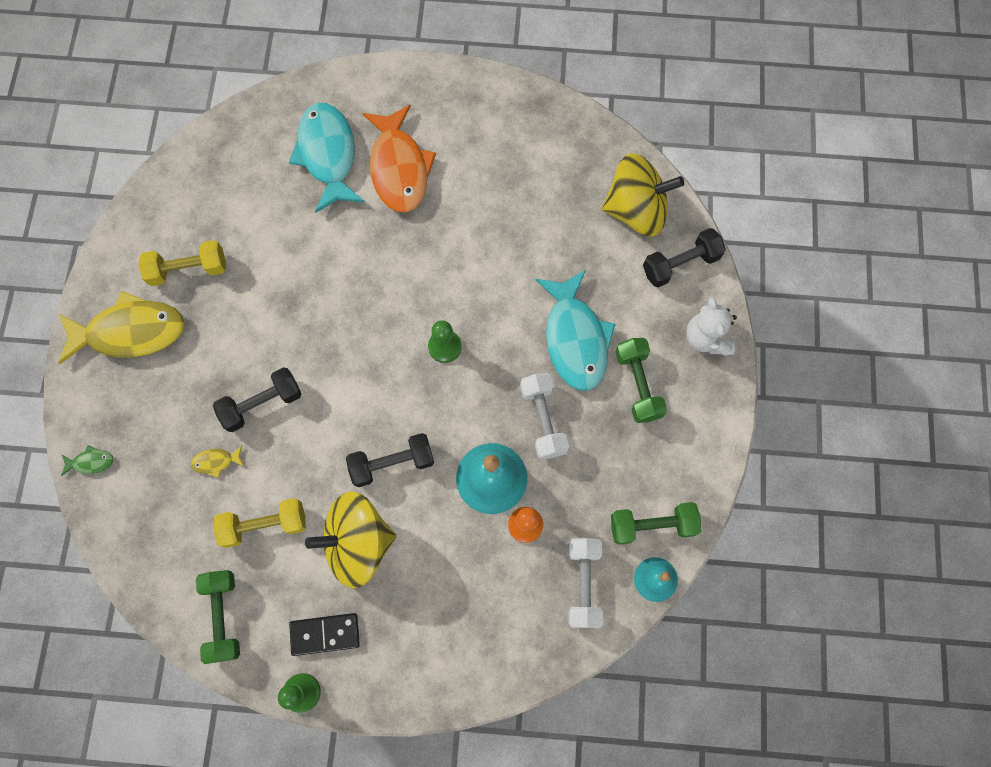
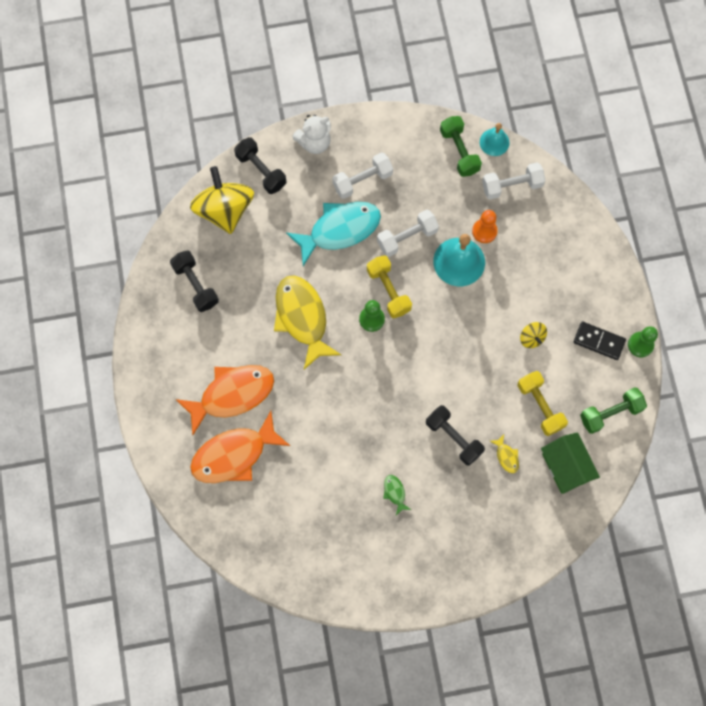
camera: 105 degrees left, 0 degrees up
(91, 462) = (535, 549): green fish -> green fish (395, 493)
(130, 332) = (427, 559): yellow fish -> yellow fish (302, 318)
(175, 532) = (565, 467): none -> green house
(188, 269) = (363, 532): yellow dumbbell -> yellow dumbbell (388, 290)
(325, 634) = (599, 341): black domino -> black domino turned 45 degrees counterclockwise
(328, 155) = (234, 455): turquoise fish -> orange fish
(358, 542) = (531, 338): yellow spinning top -> yellow spinning top, size x0.44
(392, 463) = (469, 331): black dumbbell -> black dumbbell (196, 285)
(638, 384) = (362, 180): green dumbbell -> white dumbbell

